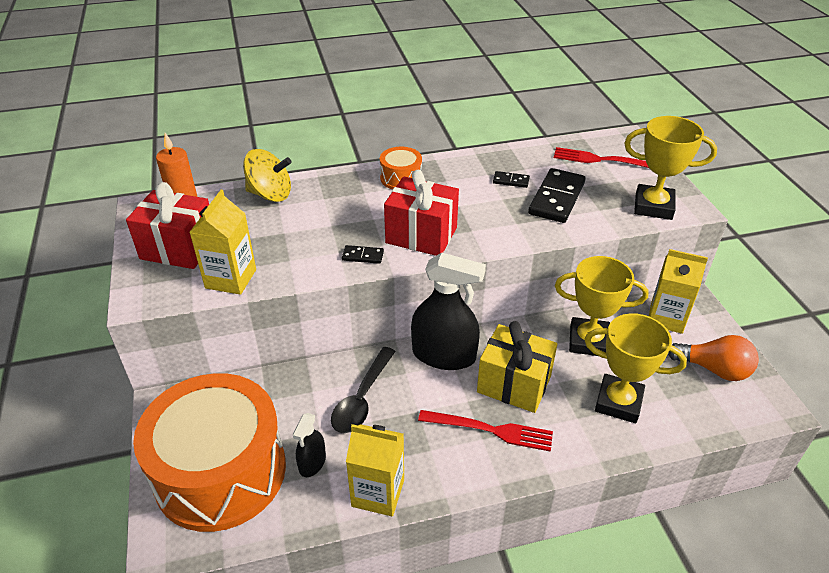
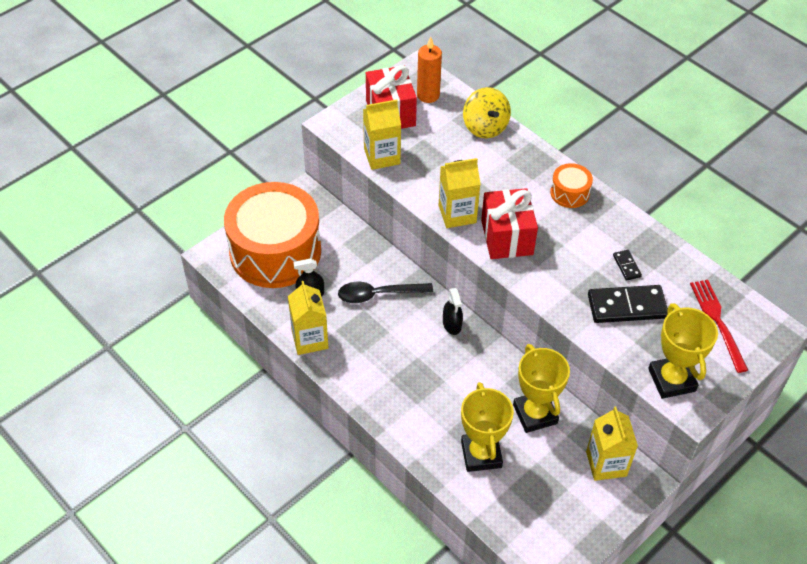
camera: 60 degrees right, 10 degrees up
(363, 256) = (457, 214): black domino -> yellow carton
(444, 355) = (452, 324): black spray bottle -> black spray bottle, size x0.50
(490, 430) = (400, 381): red fork -> none
(514, 384) = (453, 379): yellow gift -> none
(714, 369) = (566, 514): orange light bulb -> none

